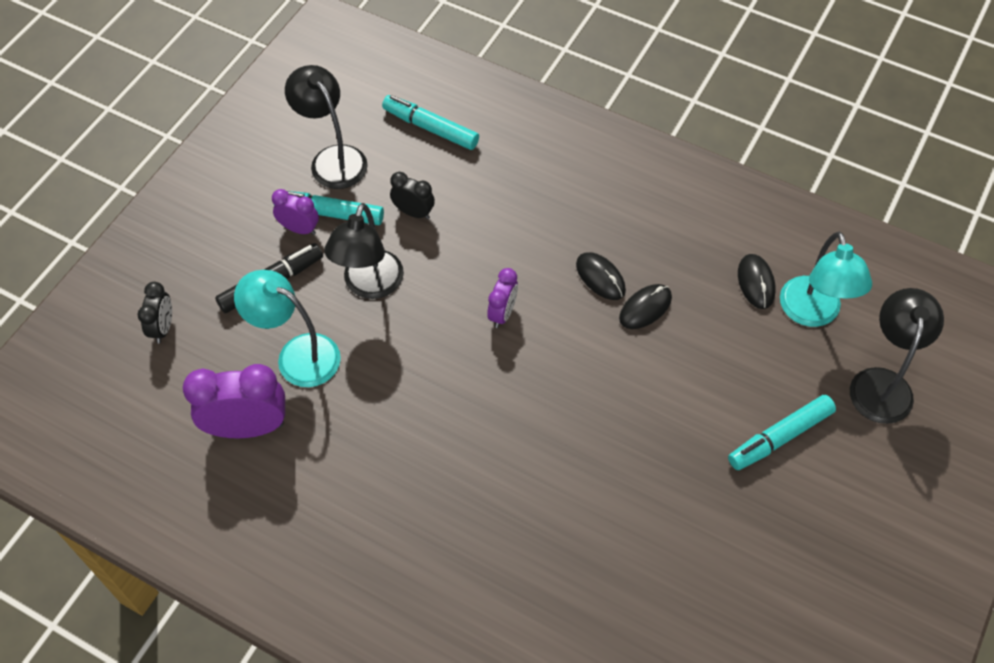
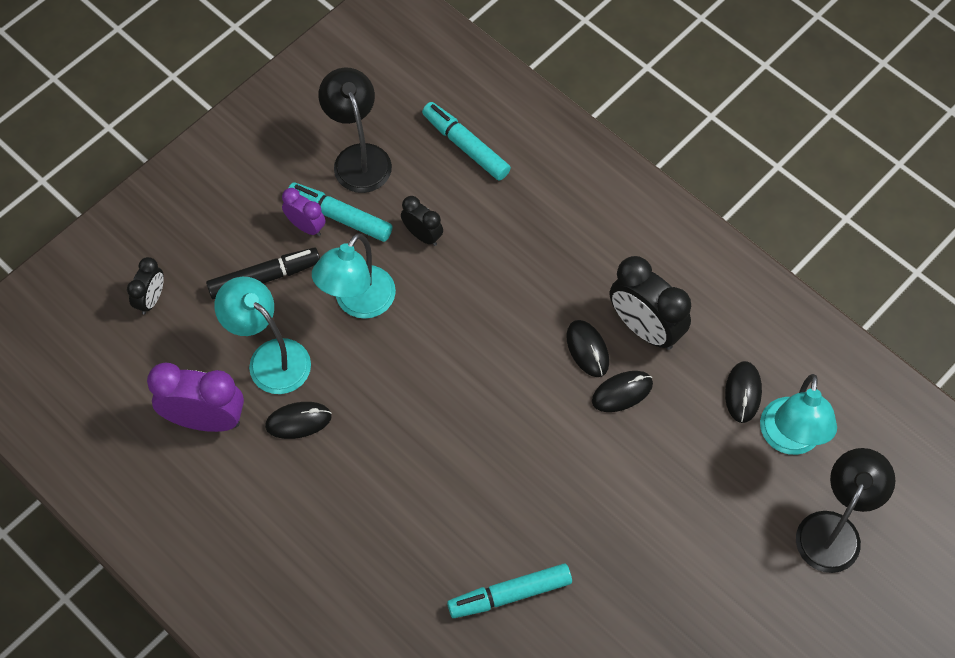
camera: 15 degrees right, 5 degrees up
(342, 407) = (298, 421): none -> black mouse
(369, 285) = (358, 303): black lamp -> turquoise lamp
(502, 313) = (479, 364): purple clock -> none
(647, 247) = (645, 328): none -> black clock
(779, 437) = (711, 558): turquoise marker -> turquoise marker (509, 594)

